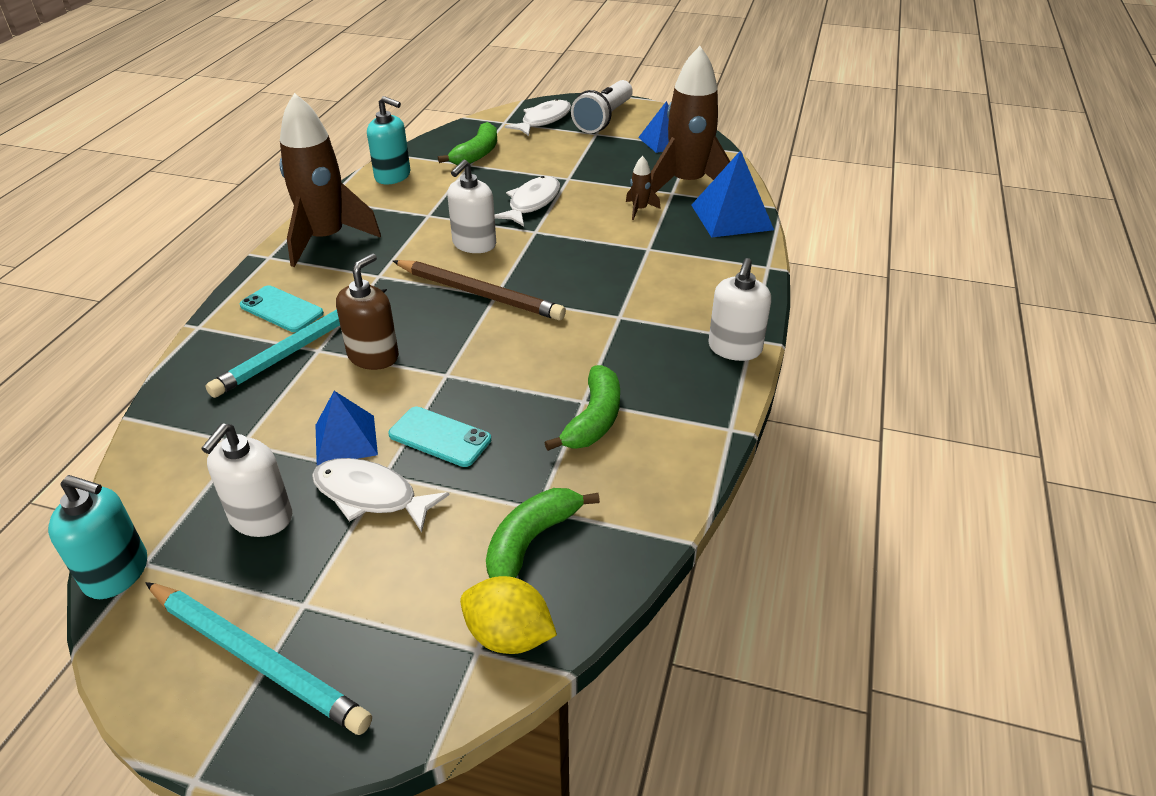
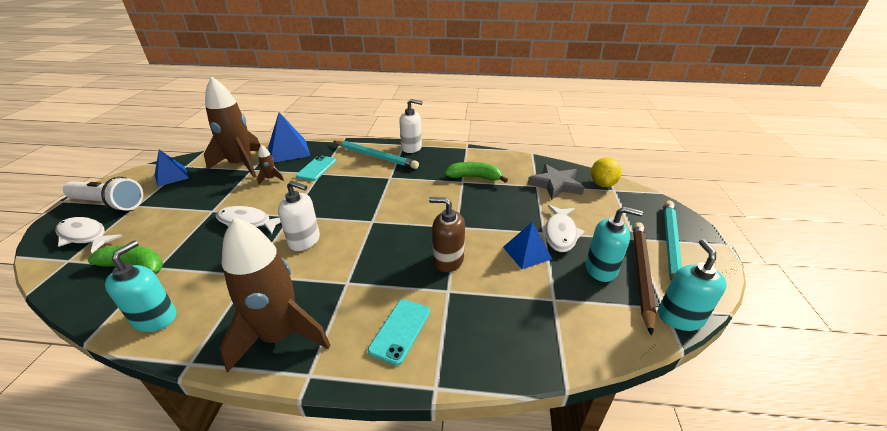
camera: 100 degrees left, 5 degrees down
(261, 518) = (601, 269): white soap dispenser -> turquoise soap dispenser
(301, 346) = (446, 301): turquoise pencil -> turquoise pencil (375, 156)
(440, 437) = (508, 219): turquoise phone -> turquoise phone (316, 168)
(479, 294) = (370, 227): brown pencil -> brown pencil (641, 273)
(531, 541) = (555, 185): green banana -> grey star

